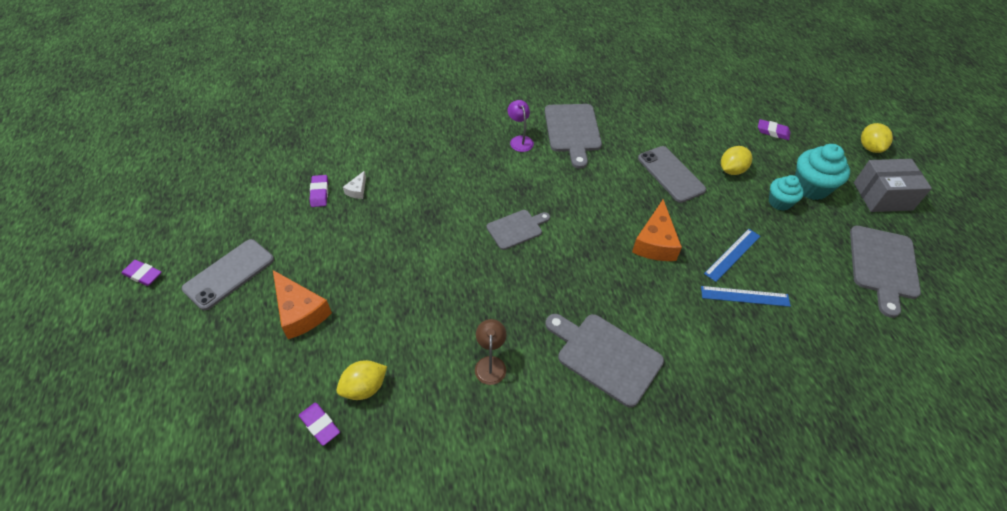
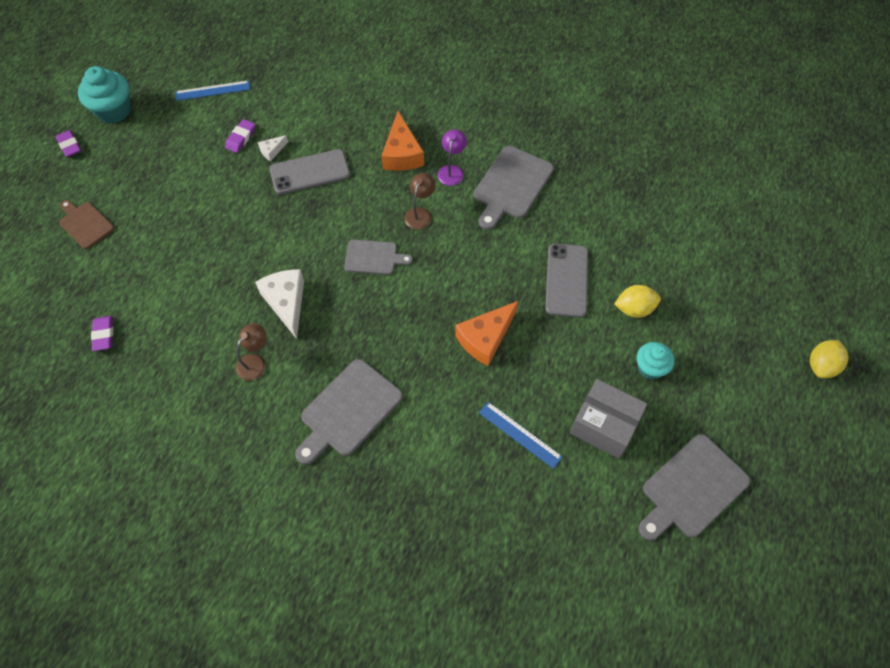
camera: 35 degrees right, 10 degrees up
(216, 335) = (85, 224): none -> brown cutting board
(229, 274) = (126, 177): grey phone -> grey phone (310, 172)
(300, 312) = (152, 238): orange cheese -> orange cheese (402, 153)
(364, 388) = (152, 325): yellow lemon -> none
(475, 300) = (286, 303): none -> white cheese
(523, 180) = (420, 214): none -> brown lamp
(605, 356) = (348, 411): grey cutting board -> grey cutting board turned 120 degrees counterclockwise
(732, 254) = (548, 391): blue ruler -> blue ruler (212, 90)
(772, 132) = (725, 291): purple eraser -> none
(810, 187) = (701, 371): turquoise cupcake -> turquoise cupcake (114, 111)
(882, 196) = (774, 423): grey box -> grey box (604, 425)

